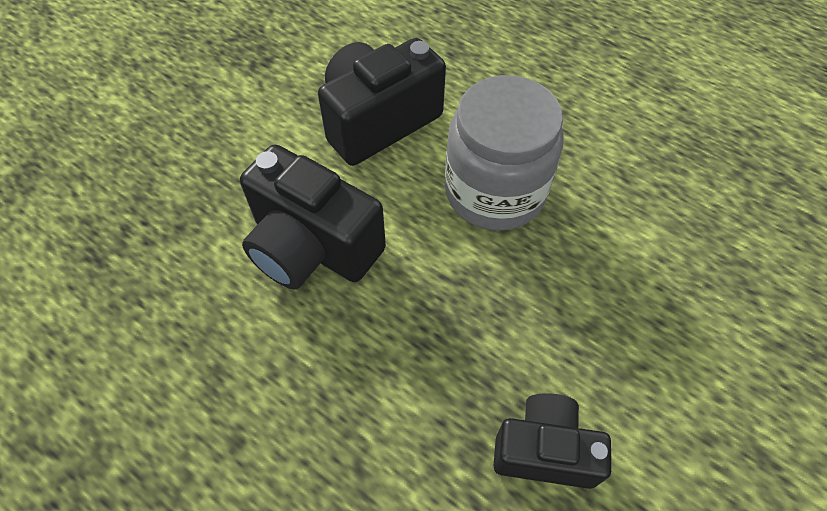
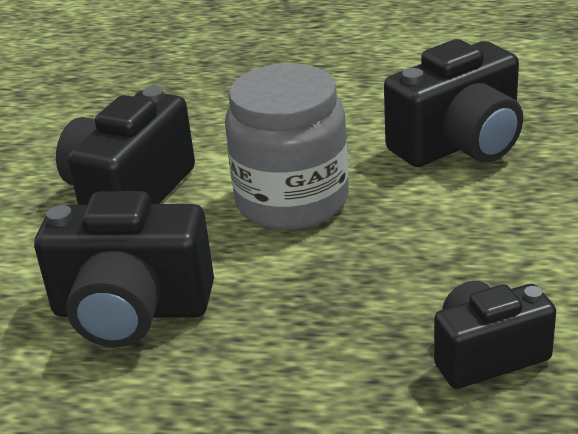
camera: 25 degrees left, 25 degrees down
(672, 197) = (459, 145): none -> black camera

